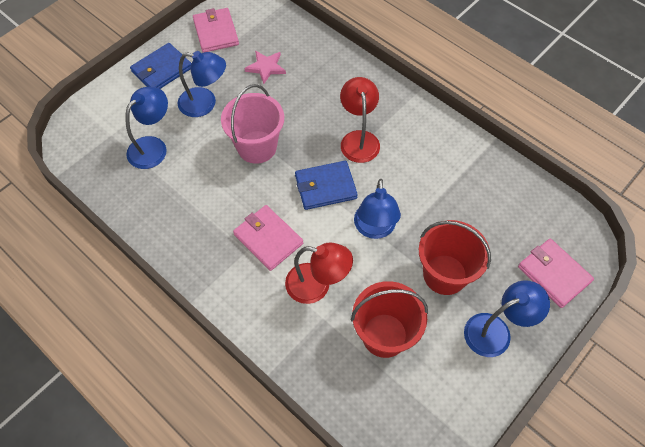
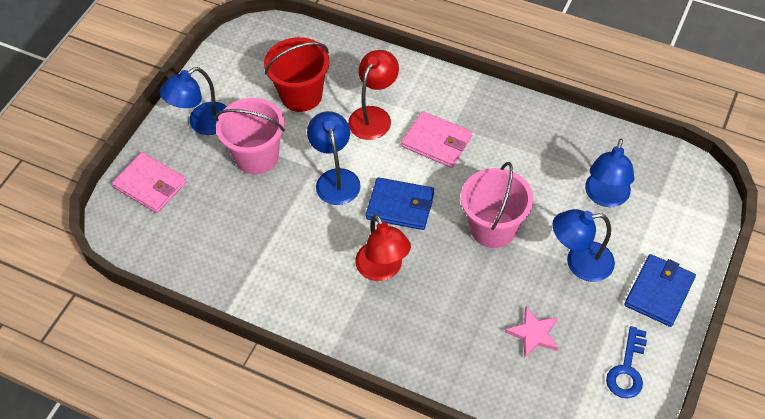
camera: 165 degrees right, 5 degrees down
(216, 32) = (627, 369): pink wallet -> blue key
(317, 285) = (374, 116): red lamp -> red lamp turned 120 degrees clockwise
(325, 187) = (400, 206): blue wallet -> blue wallet turned 45 degrees clockwise
(445, 274) = (257, 156): red bucket -> pink bucket

